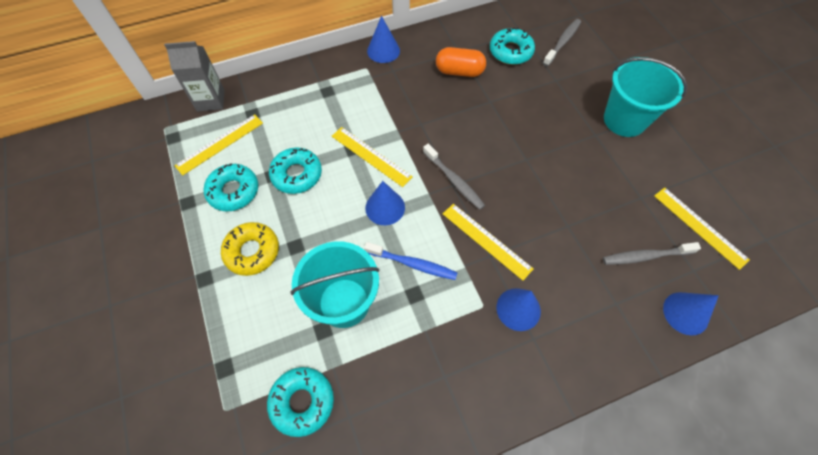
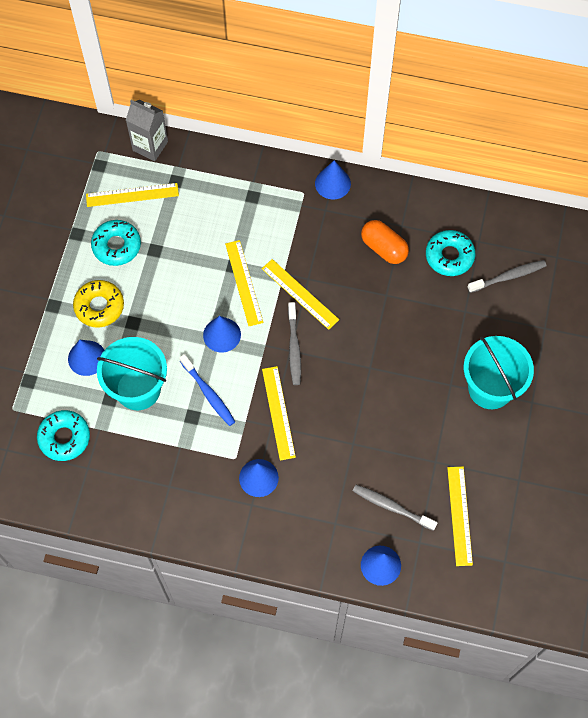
camera: 35 degrees right, 5 degrees up
(272, 306) = (87, 358): none -> blue cone
(297, 174) = (174, 262): turquoise donut -> none
(424, 138) = (300, 294): none -> yellow ruler

